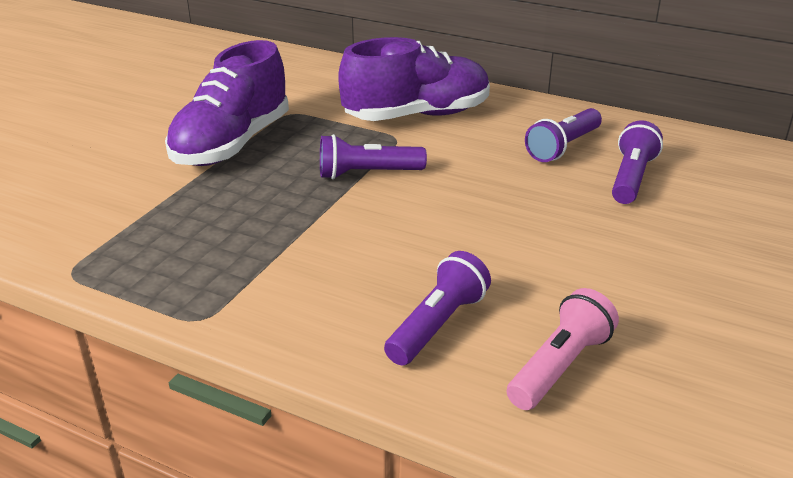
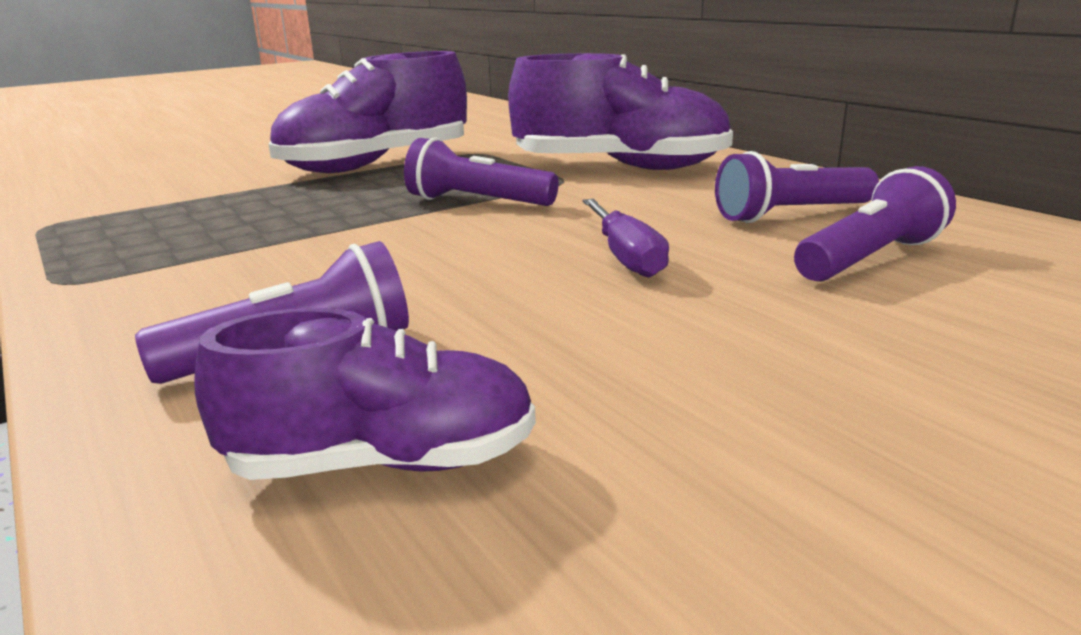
camera: 30 degrees right, 10 degrees down
(514, 206) = (625, 256): none -> purple screwdriver
(560, 366) = (383, 463): pink flashlight -> purple shoe

